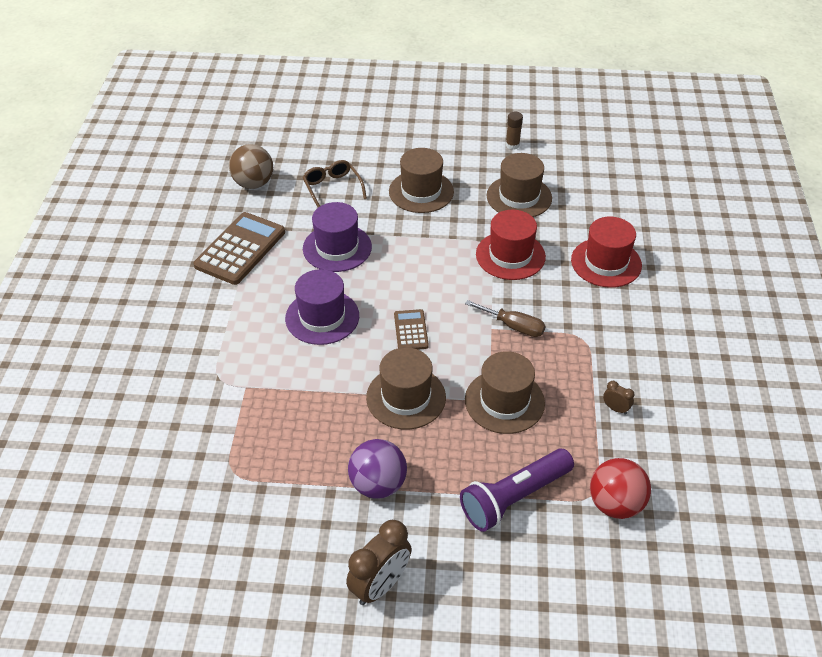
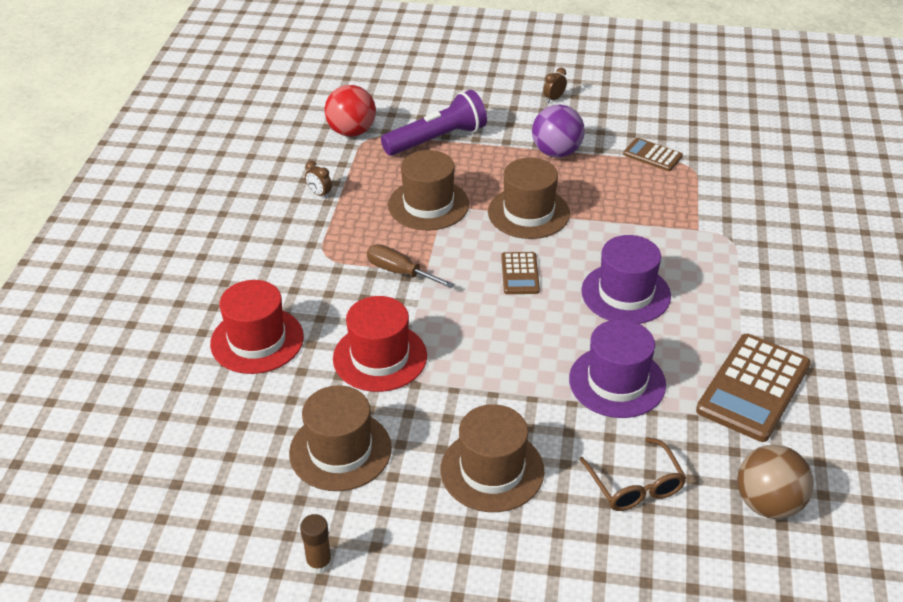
camera: 175 degrees left, 5 degrees down
(271, 487) = (652, 155): none -> brown calculator
(380, 585) = (554, 99): brown clock -> brown clock, size x0.47

